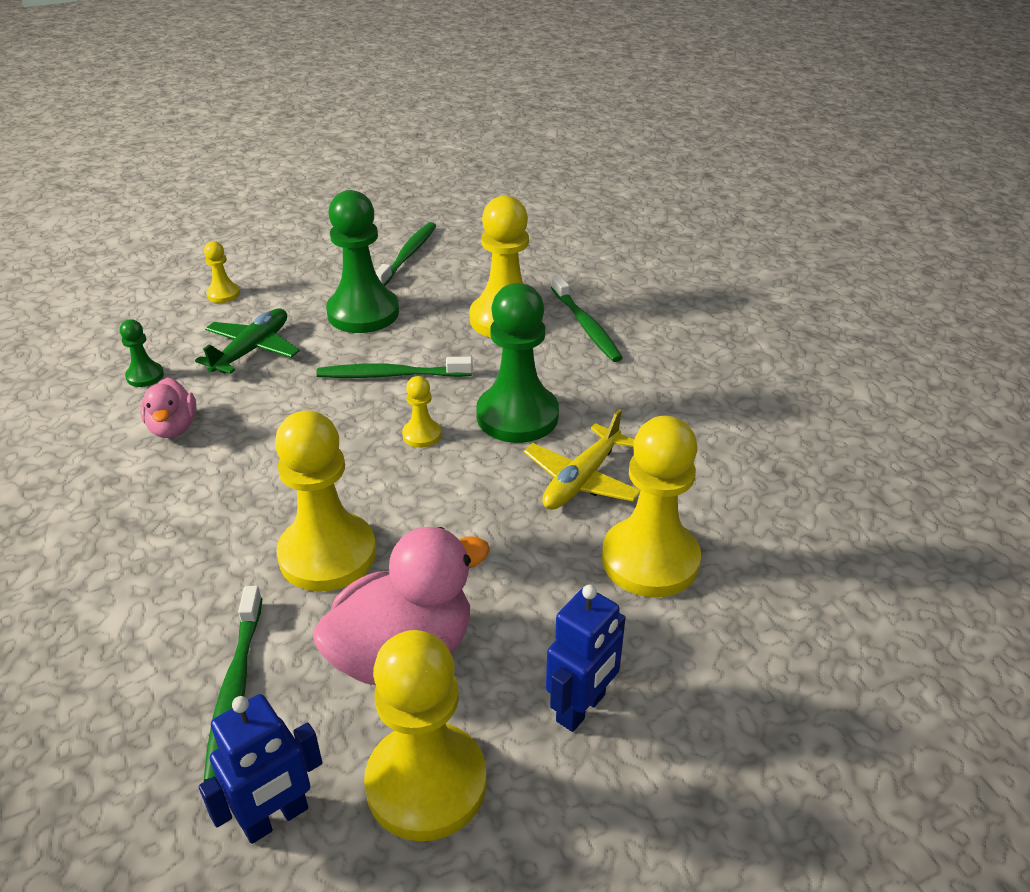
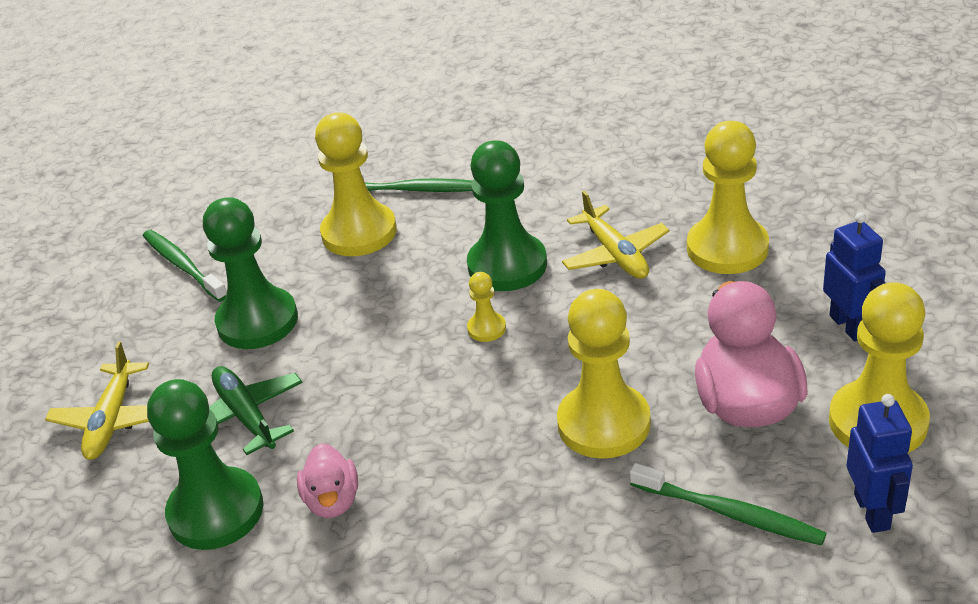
camera: 55 degrees left, 0 degrees up
(145, 376) = (216, 511): green pawn -> green pawn, size x2.17
(173, 428) = (332, 501): pink duck -> pink duck turned 60 degrees clockwise
(223, 294) = (112, 420): yellow pawn -> yellow plane
(391, 375) = (380, 326): green toothbrush -> none

